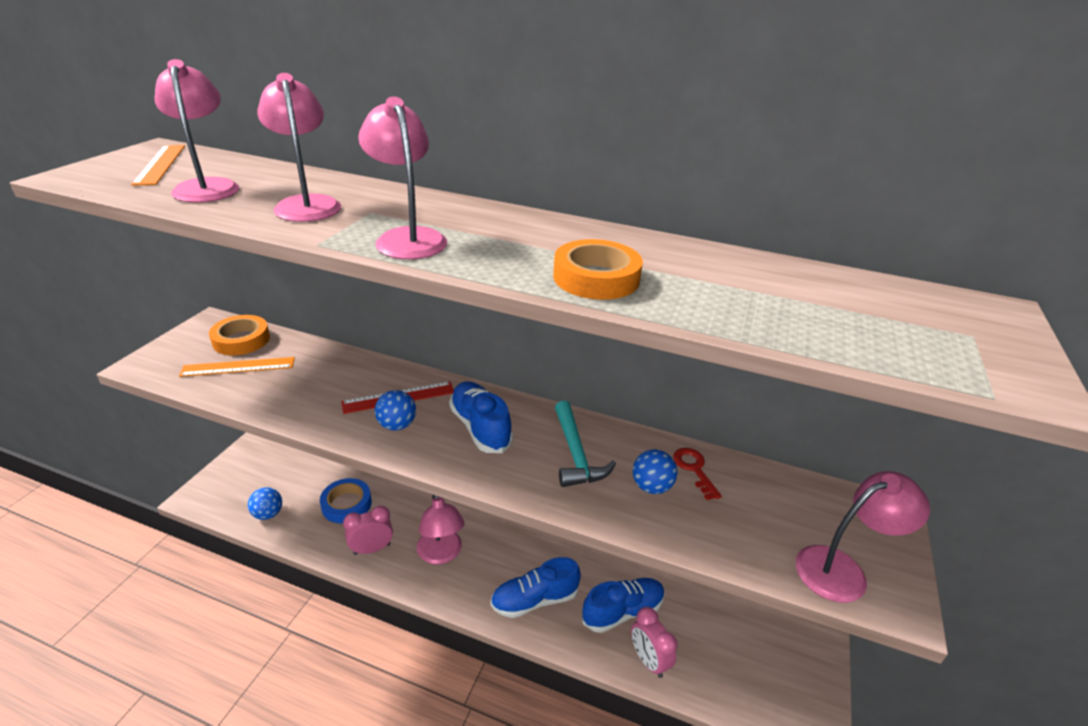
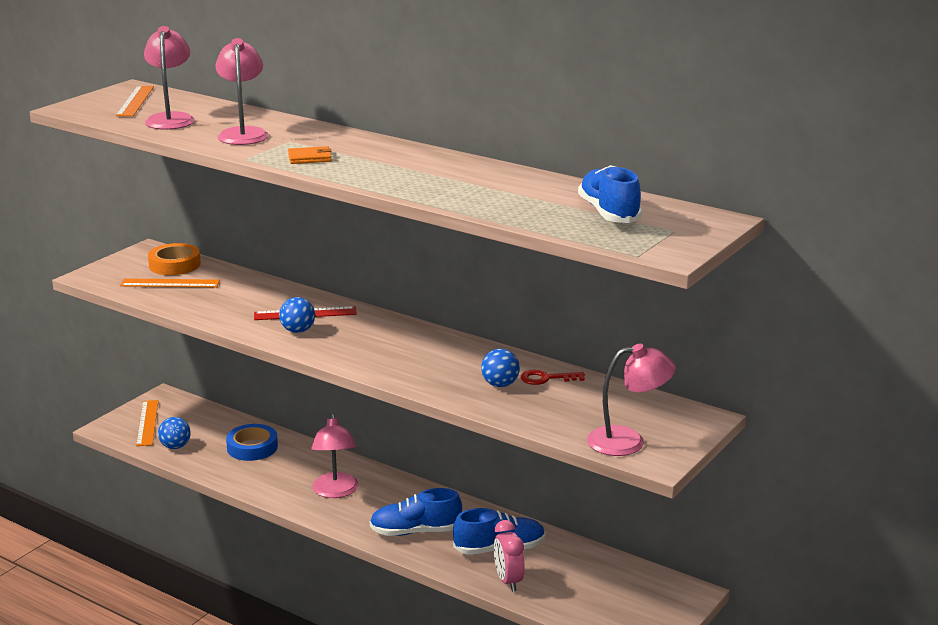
camera: 15 degrees right, 10 degrees down
(236, 485) = (147, 423): none -> orange ruler
(372, 549) = (269, 481): pink clock -> none
(407, 238) = (310, 158): pink lamp -> orange wallet
(480, 428) = (369, 338): blue shoe -> blue shoe (609, 213)
(576, 454) = (446, 360): turquoise hammer -> none
(596, 278) = (432, 187): orange tape -> none
(694, 469) = (546, 378): red key -> red key turned 90 degrees counterclockwise

